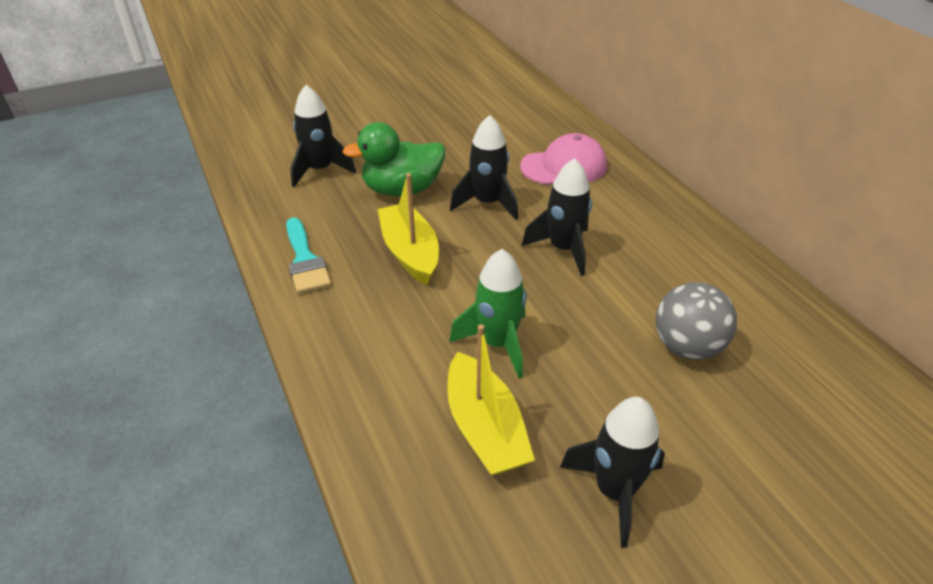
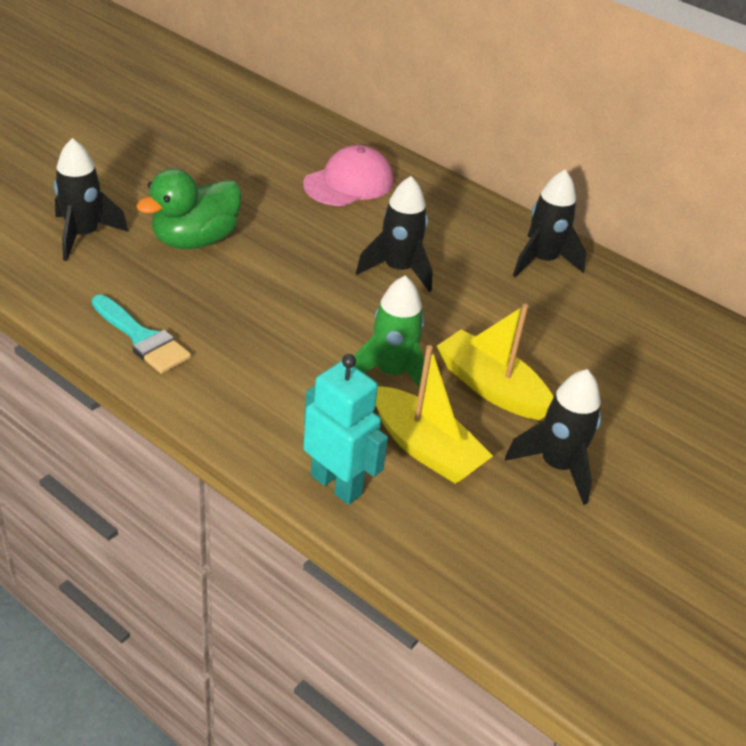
camera: 30 degrees left, 0 degrees up
(377, 439) = (336, 484): none -> turquoise robot
(410, 252) = (249, 305): yellow boat -> yellow boat (491, 387)
(487, 203) = (295, 237): black rocket -> black rocket (542, 261)
(687, 347) = (552, 335): grey ball -> none

